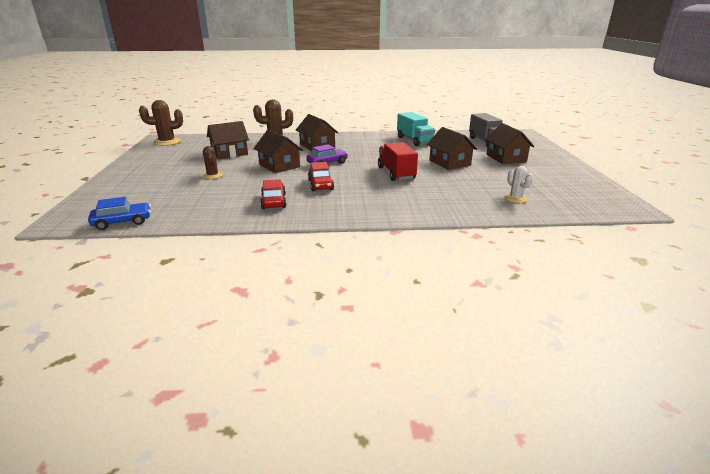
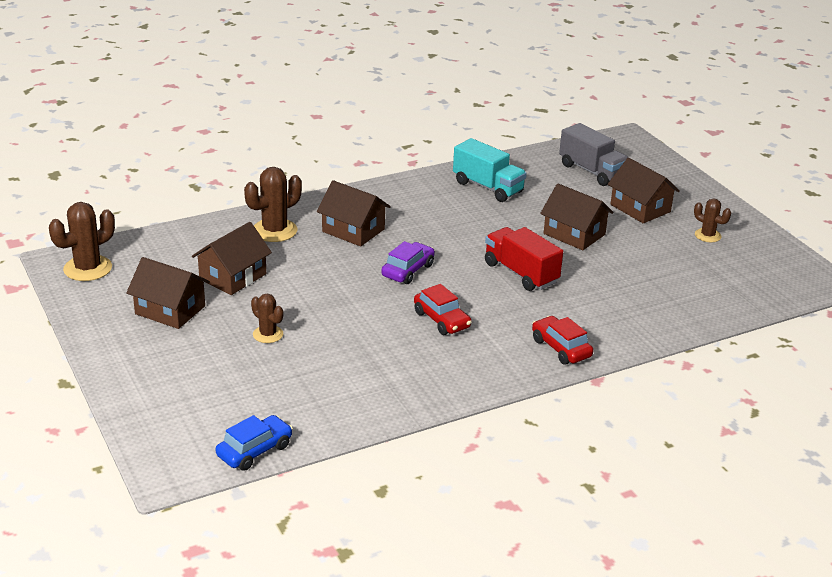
camera: 25 degrees left, 5 degrees up
(273, 201) = (411, 366): red car -> red car (561, 348)
(279, 166) = (343, 291): brown house -> brown house (170, 310)
(515, 199) = (696, 292): white cactus -> none
(546, 174) = (707, 235): none -> brown cactus

